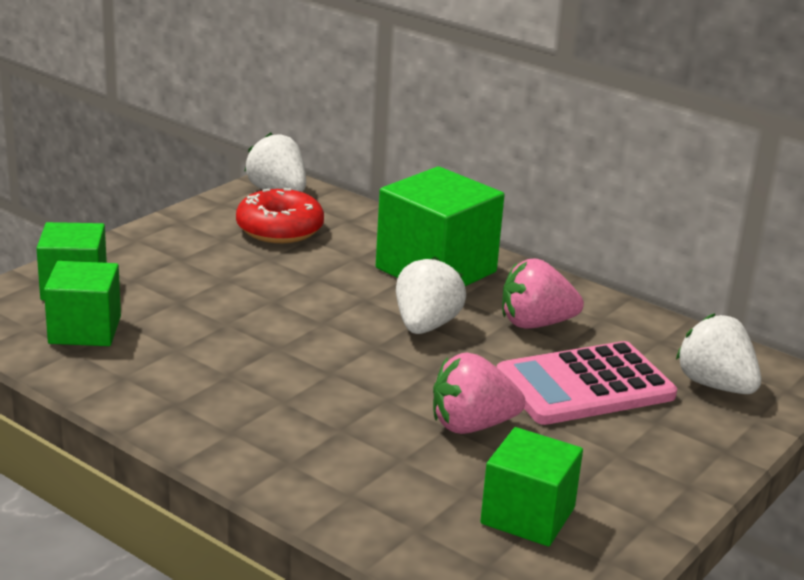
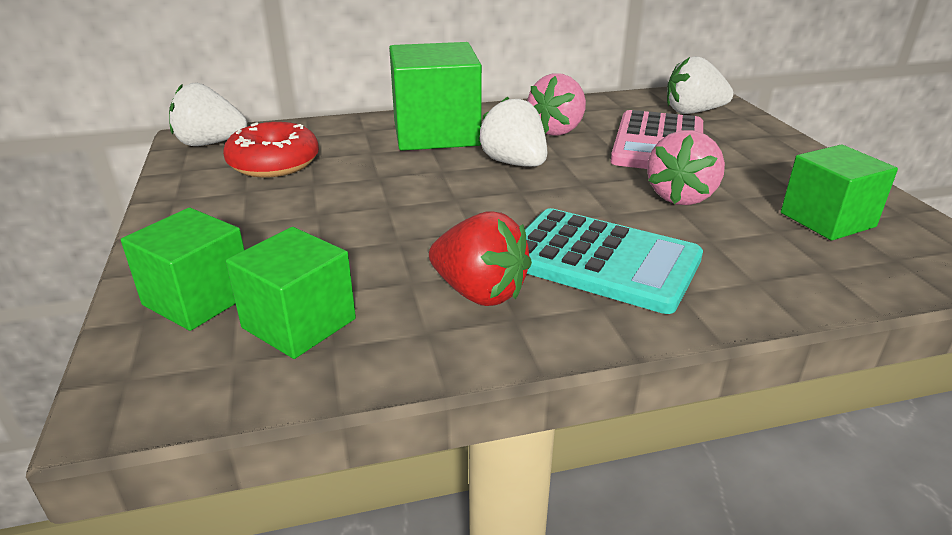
camera: 50 degrees left, 5 degrees up
(191, 379) = (479, 292): none -> red strawberry
(297, 416) = (601, 261): none -> turquoise calculator

